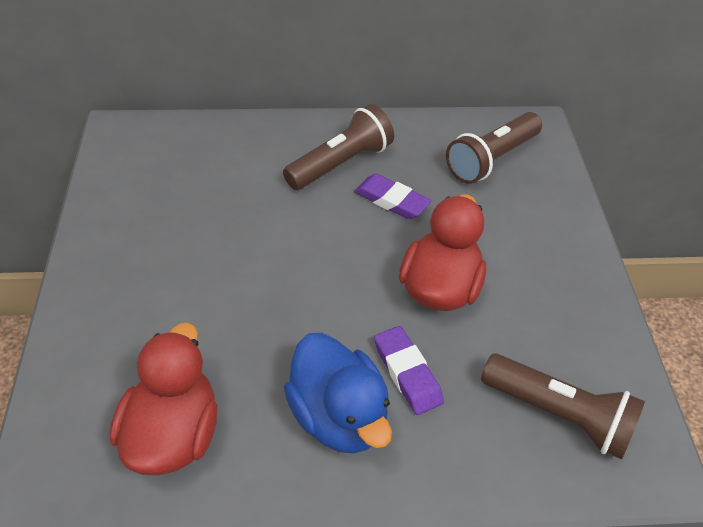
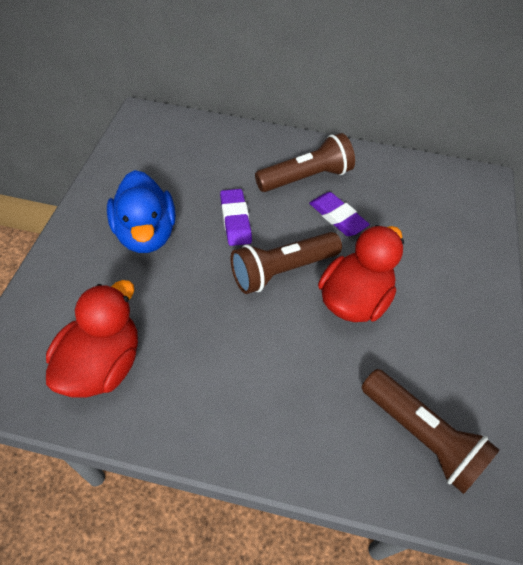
camera: 15 degrees right, 5 degrees up
(338, 416) = (234, 386): blue duck -> blue duck (146, 234)
(407, 373) = (302, 365): purple eraser -> purple eraser (235, 220)
(491, 160) = (434, 201): brown flashlight -> brown flashlight (282, 271)

